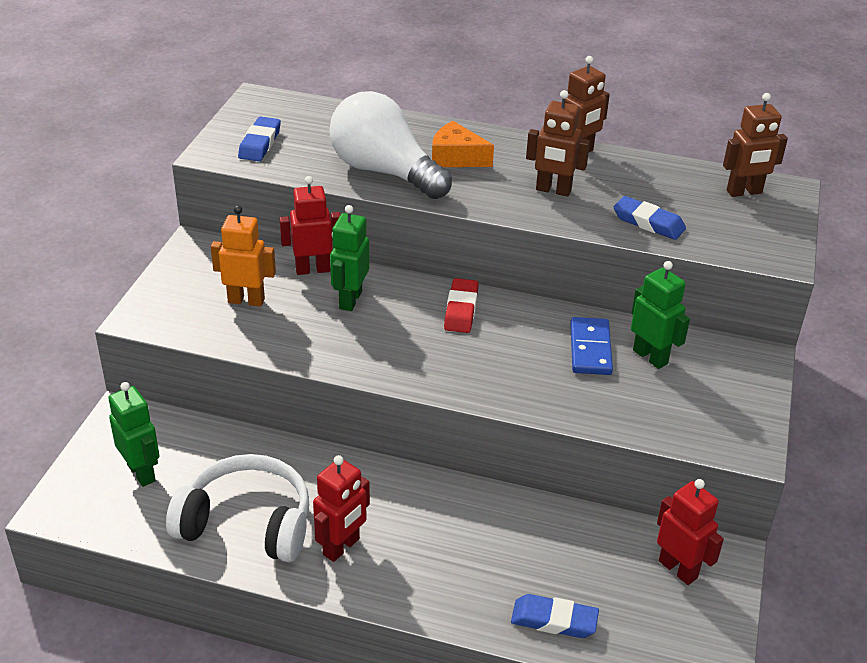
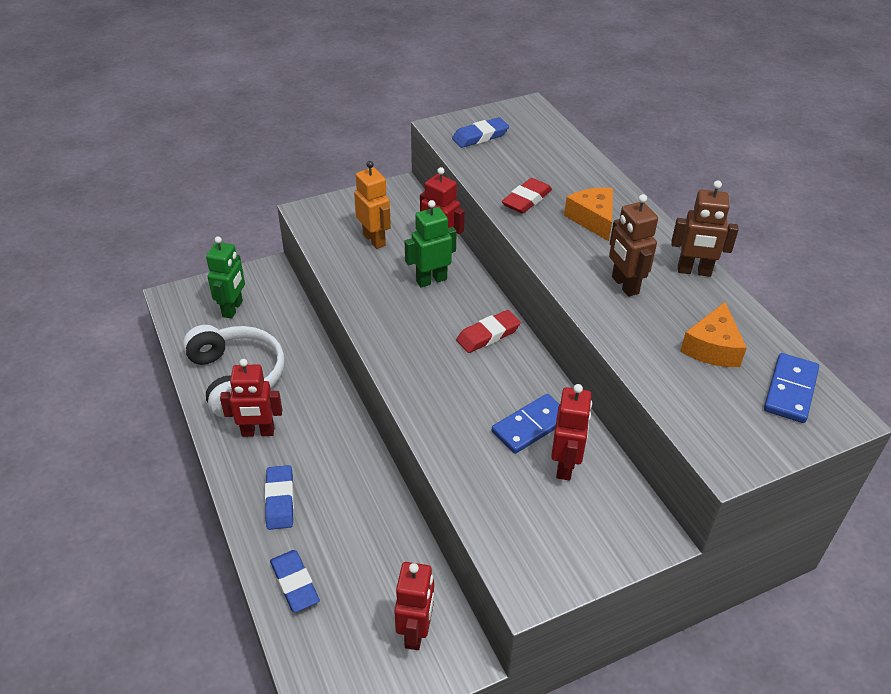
camera: 50 degrees right, 5 degrees up
(384, 172) = (526, 200): white light bulb -> red eraser
(648, 222) = (658, 356): blue eraser -> blue eraser (280, 500)
(650, 357) = (565, 465): green robot -> red robot
(667, 196) = (712, 348): none -> orange cheese
(744, 192) = (790, 390): brown robot -> blue domino

